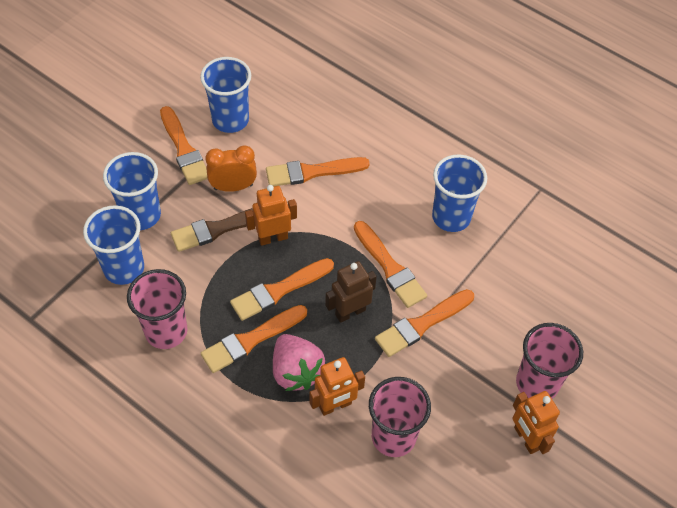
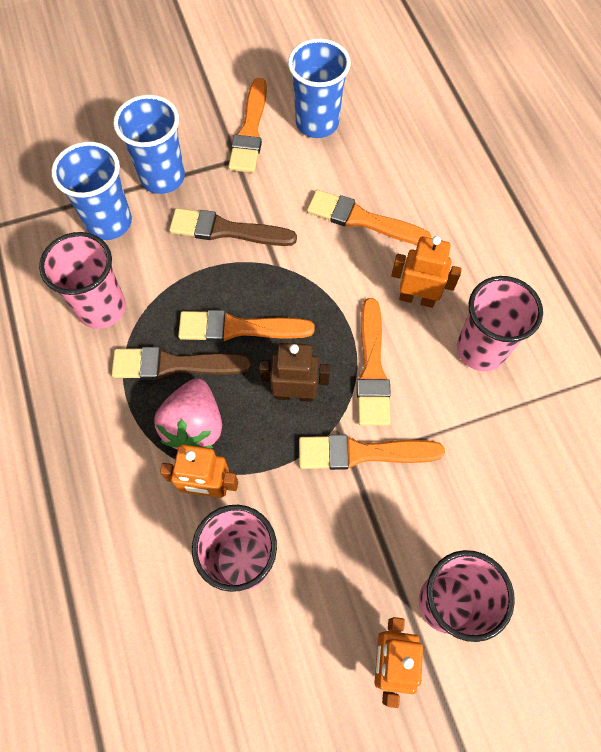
camera: 35 degrees right, 10 degrees up
(233, 187) = (271, 194): orange clock -> none
(251, 340) = (174, 365): orange brush -> brown brush
(273, 238) = (272, 268): orange robot -> orange robot (417, 298)
(451, 217) = (481, 349): blue cup -> pink cup

